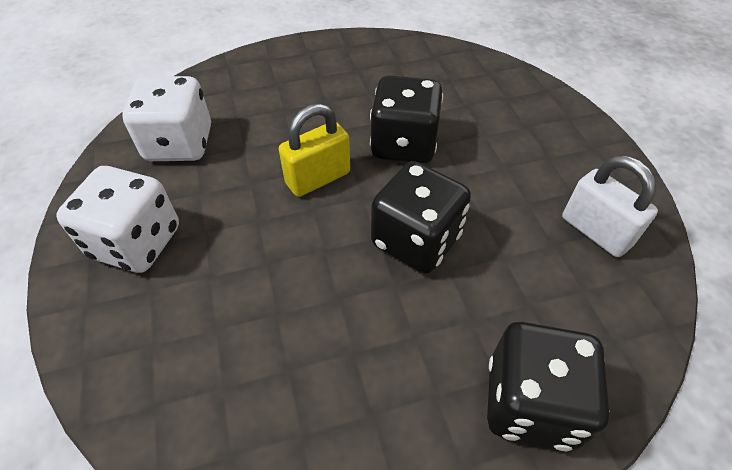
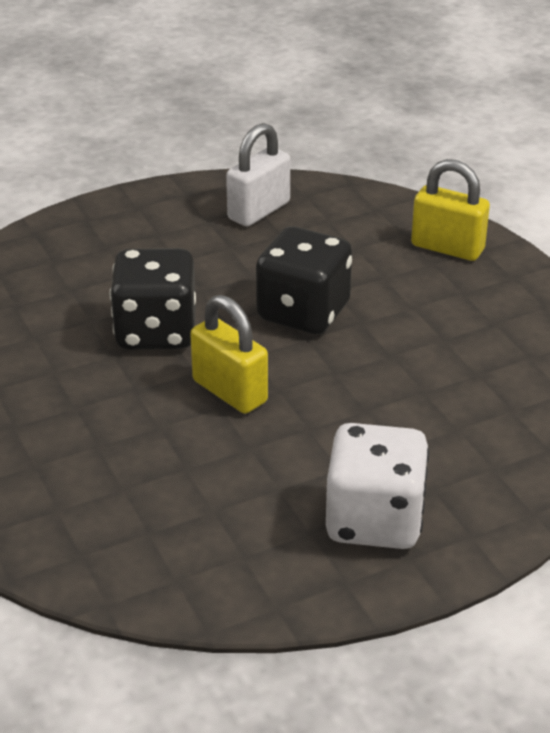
camera: 100 degrees left, 15 degrees down
(179, 144) = (191, 533): white dice -> none
(530, 402) = (447, 248): black dice -> yellow padlock

